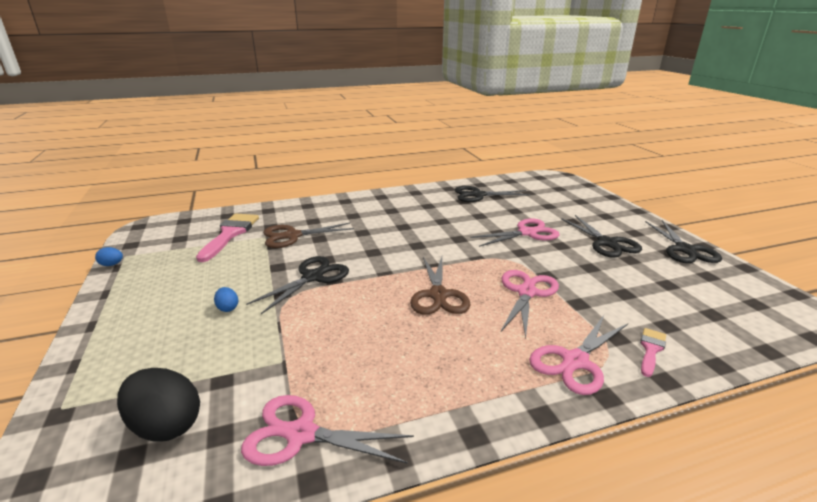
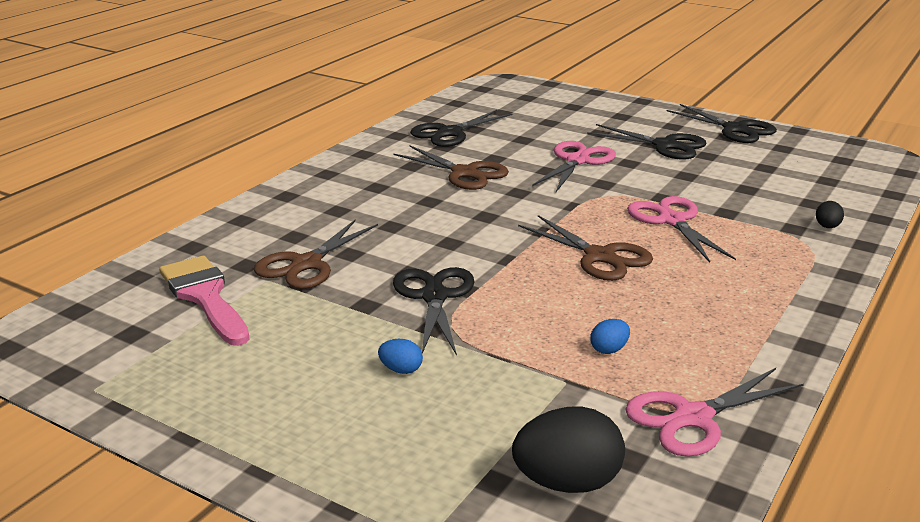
camera: 40 degrees left, 0 degrees up
(112, 265) = (101, 407): blue egg -> blue egg (609, 349)
(447, 218) = (464, 173): none -> brown scissors
(574, 361) = (793, 260): pink scissors -> none
(651, 349) = (827, 227): pink brush -> black egg

